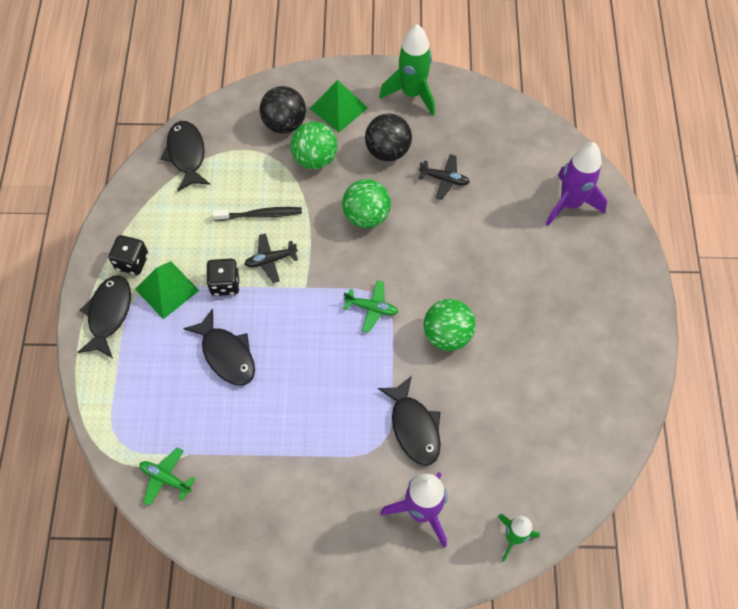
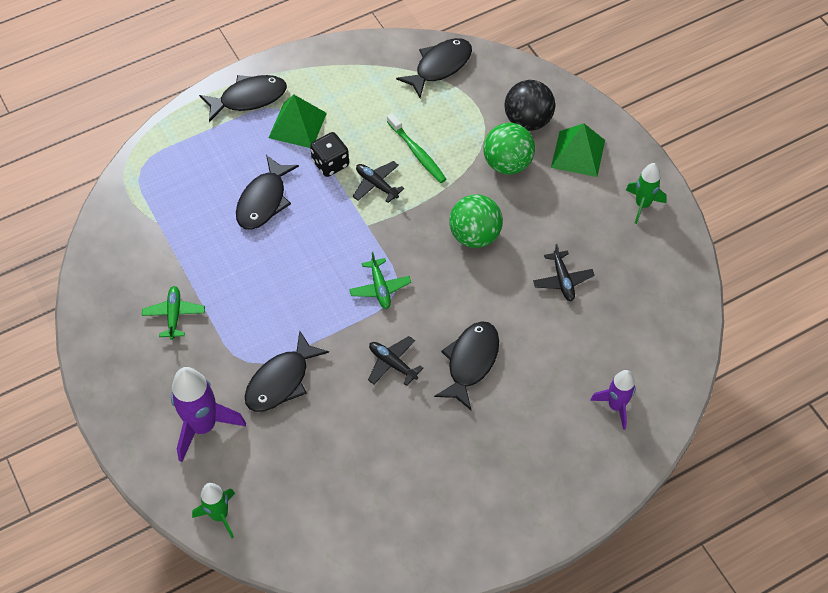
camera: 60 degrees right, 5 degrees down
(132, 262) = (307, 87): black dice -> none
(166, 478) = (127, 218): green plane -> green plane (174, 315)
(260, 215) = (417, 153): black toothbrush -> green toothbrush
(388, 151) = (560, 217): black ball -> none
(412, 93) = (642, 205): green rocket -> green rocket, size x0.62
(447, 335) = (392, 364): green ball -> black plane
(478, 278) = (470, 362): none -> black fish
(570, 204) = (616, 406): purple rocket -> purple rocket, size x0.62

